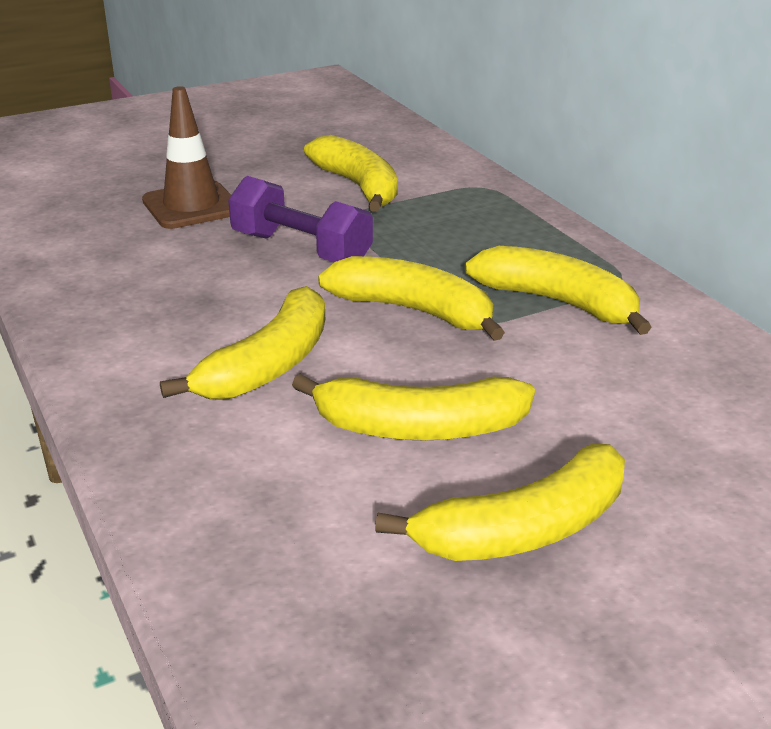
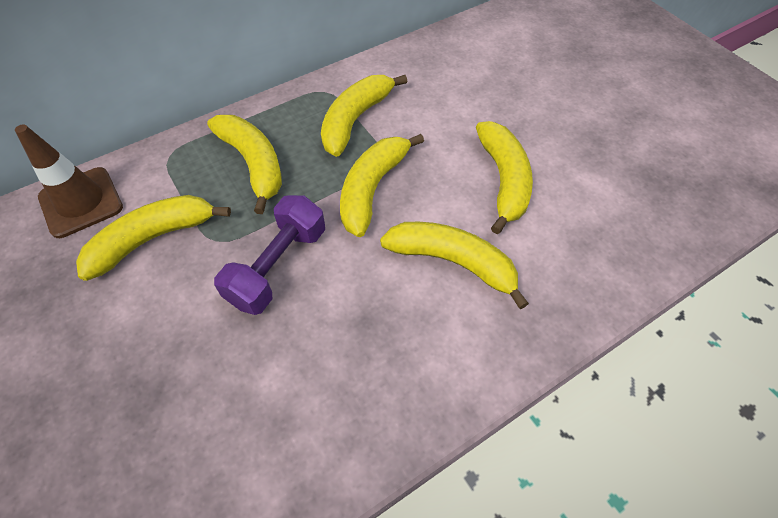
camera: 95 degrees left, 25 degrees up
(191, 206) = (177, 373): brown traffic cone -> brown traffic cone (81, 202)
(524, 529) = (572, 139): yellow banana -> yellow banana (253, 164)

